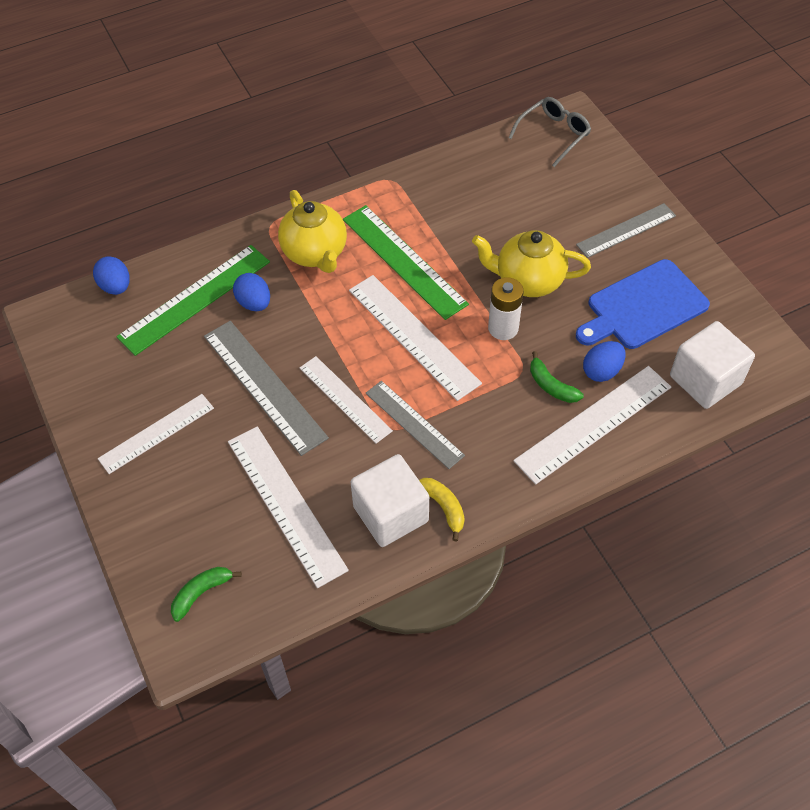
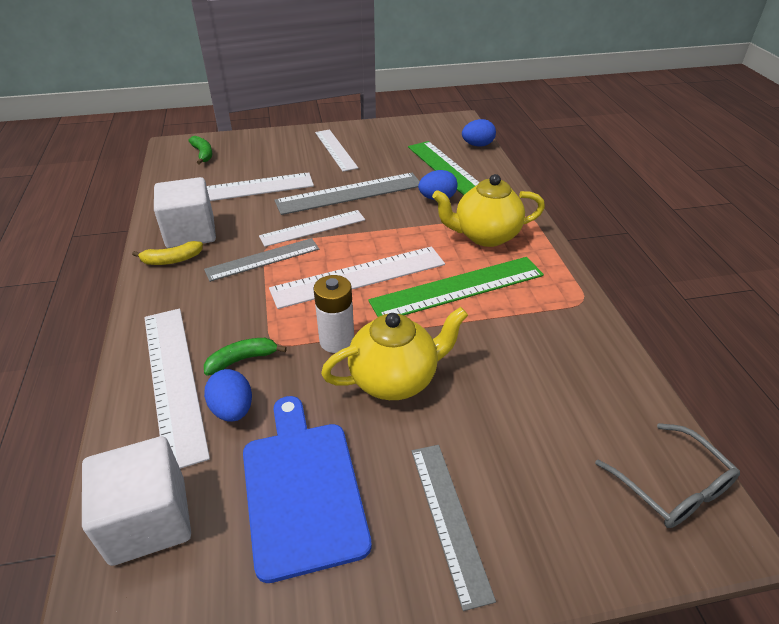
camera: 105 degrees right, 15 degrees down
(528, 281) = (395, 379): yellow teapot -> yellow teapot turned 45 degrees clockwise

